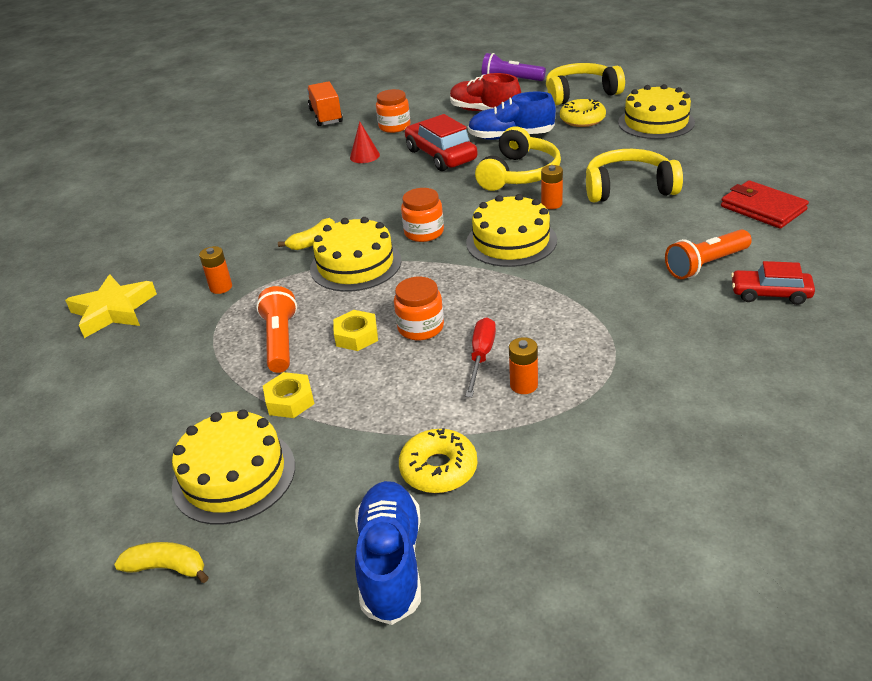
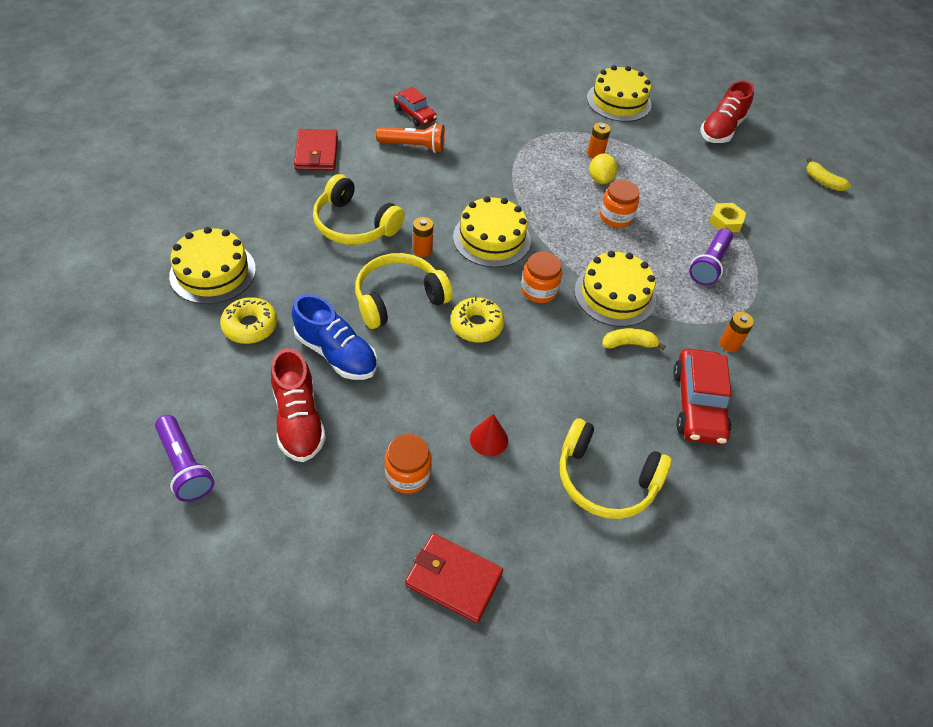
camera: 150 degrees left, 15 degrees up
(113, 311) = (826, 378): yellow star -> none
(234, 475) = (776, 201): yellow cake -> yellow cake (618, 101)
(281, 341) = (709, 264): orange flashlight -> purple flashlight
(326, 116) = (453, 579): orange truck -> red wallet
(356, 336) = (659, 237): yellow nut -> none
(391, 563) = (721, 129): blue shoe -> red shoe
(439, 469) = (673, 146): yellow donut -> yellow donut (476, 325)
(441, 155) = (424, 377): red car -> red car (698, 405)
(481, 357) = (600, 179): red screwdriver -> yellow lemon
(580, 93) = (181, 369): yellow headphones -> yellow headphones (605, 480)

